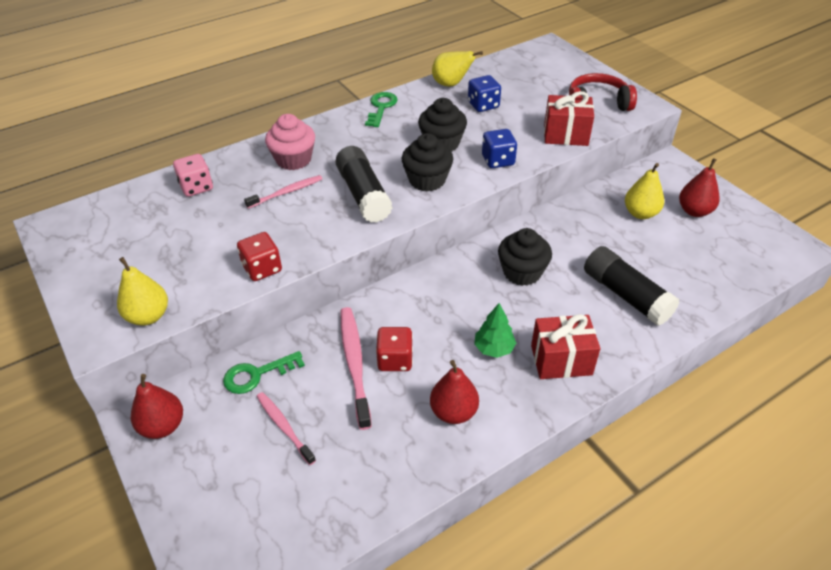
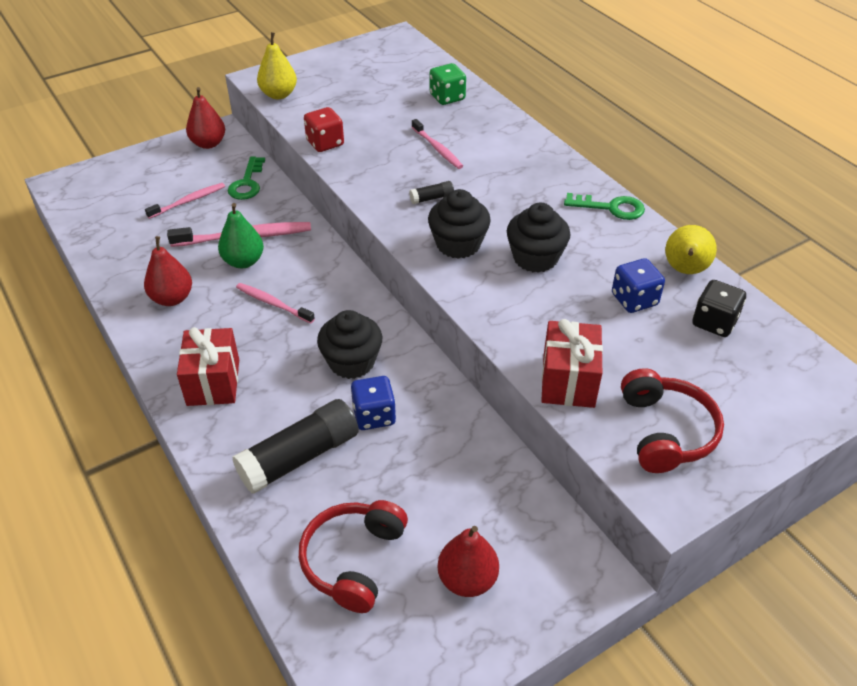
camera: 90 degrees right, 0 degrees up
(196, 187) = (447, 97): pink dice -> green dice
(257, 374) = (247, 183): green key -> green key turned 150 degrees counterclockwise
(293, 159) = (495, 149): pink cupcake -> none
(363, 195) = (431, 198): black glue stick -> black glue stick, size x0.43
(395, 360) = (243, 261): red dice -> green pear
(455, 330) = (273, 303): none -> pink toothbrush
(494, 348) = (241, 330): green tree -> none
(498, 160) = (500, 306): blue dice -> blue dice (374, 415)
(500, 79) = (714, 322): none -> black dice
(640, 213) = (461, 504): yellow pear -> none
(702, 261) = (353, 560): none -> red headphones

